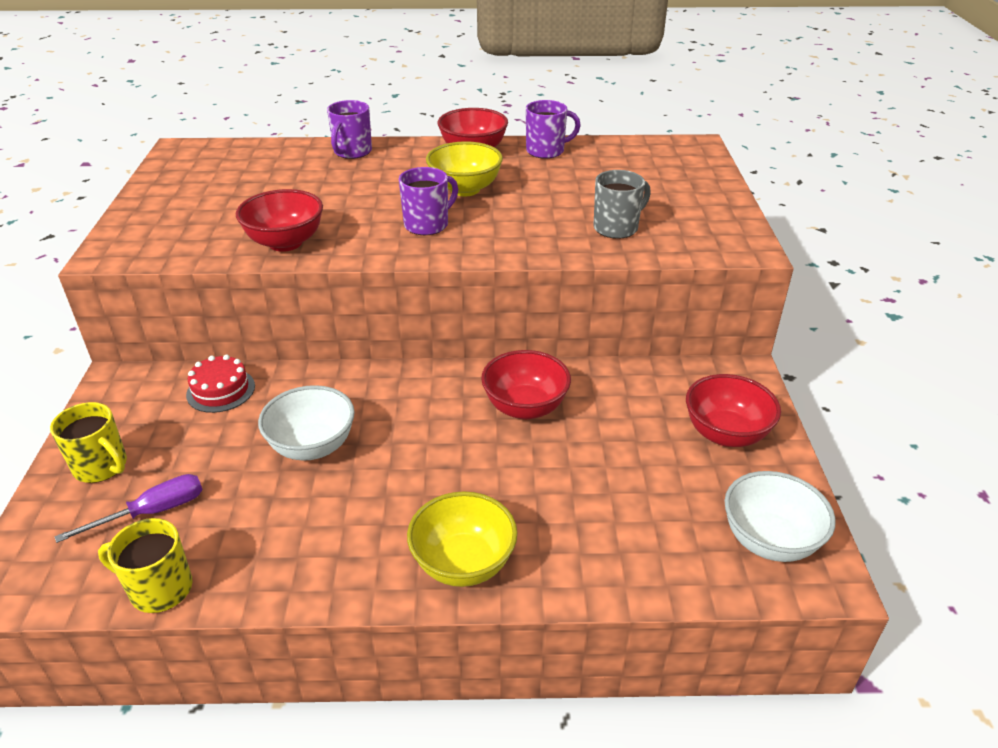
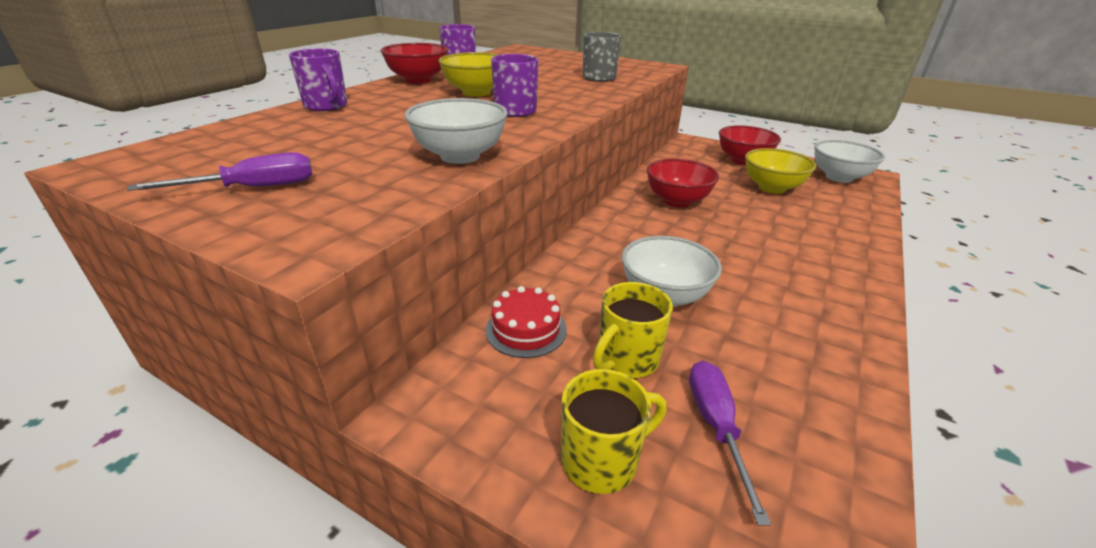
camera: 60 degrees left, 5 degrees down
(159, 589) = (850, 445): yellow mug -> yellow mug (627, 360)
(177, 203) = (253, 188): none -> purple screwdriver
(285, 243) = (460, 156): red bowl -> white bowl
(463, 563) = (841, 266): yellow bowl -> yellow bowl (772, 188)

